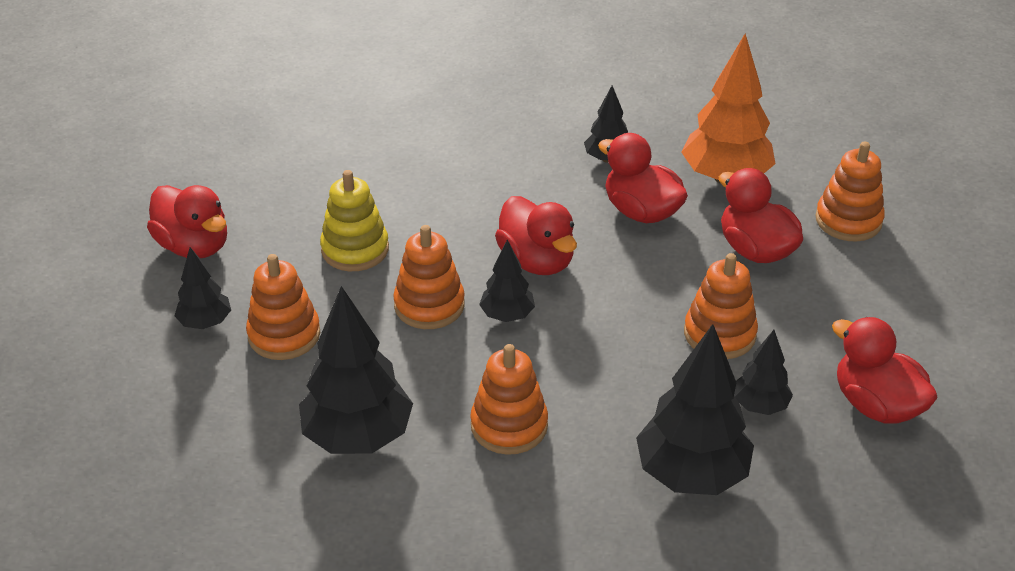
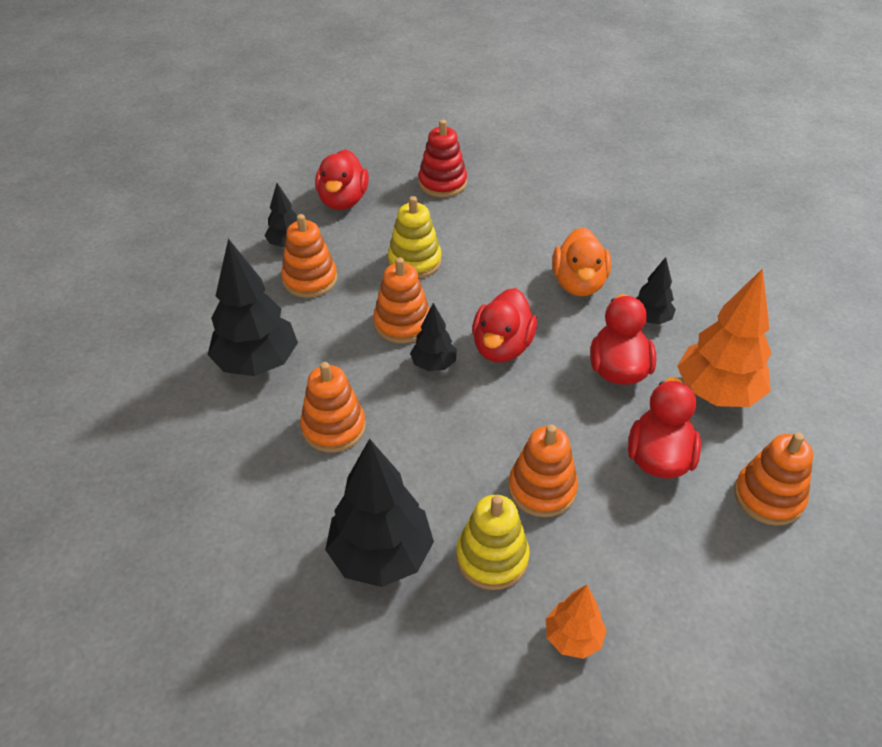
camera: 50 degrees right, 5 degrees up
(267, 166) = (442, 183): none -> red stacking toy
(517, 169) = (578, 283): none -> orange duck
(759, 406) = (492, 558): black tree -> yellow stacking toy
(876, 405) = (573, 638): red duck -> orange tree

